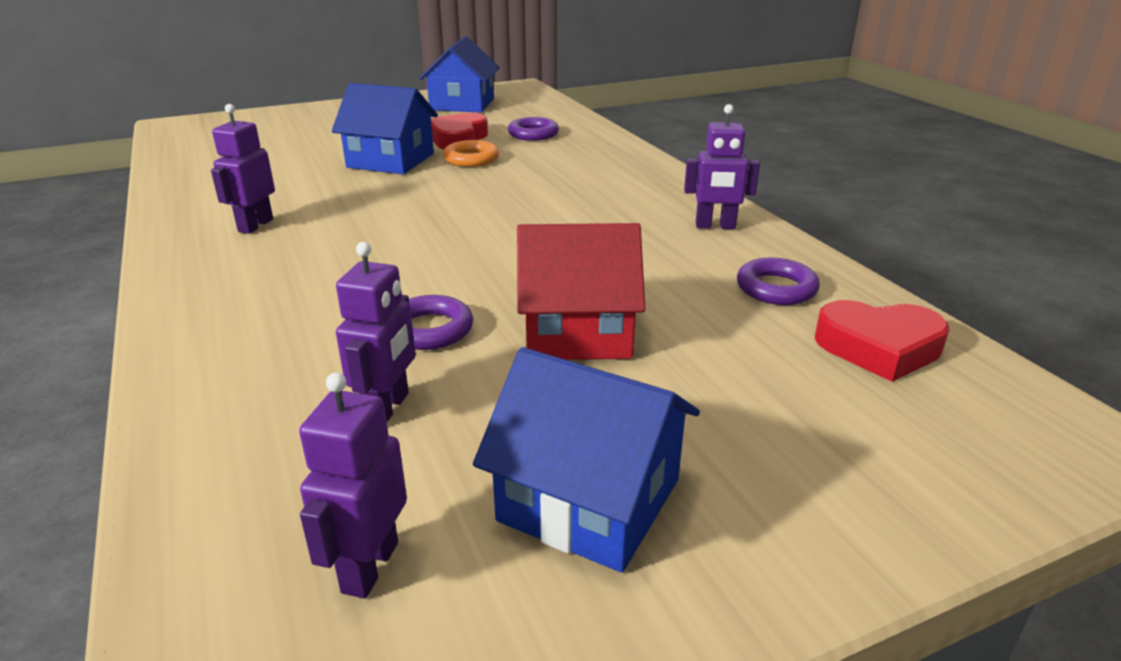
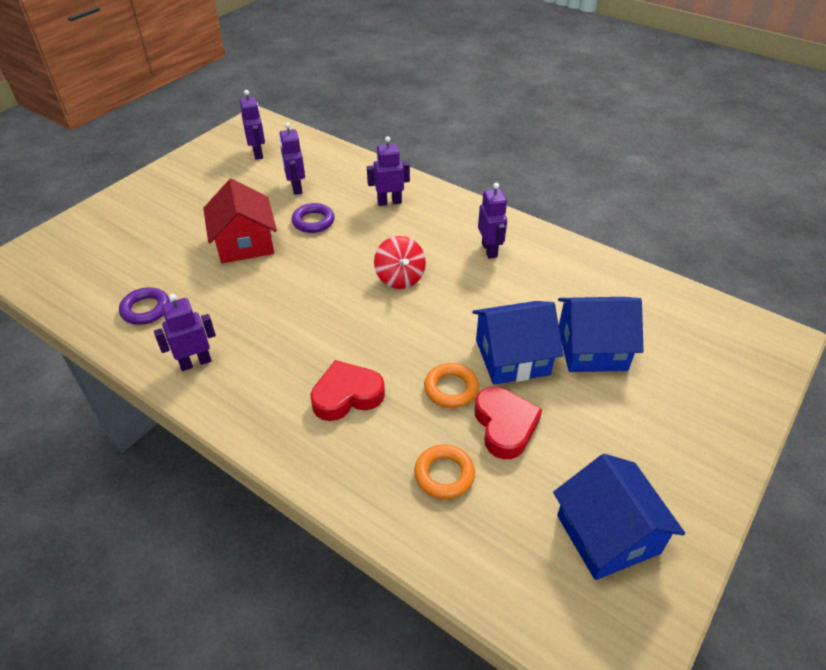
camera: 150 degrees right, 15 degrees up
(267, 320) = (389, 202): none -> purple robot
(402, 231) = (400, 278): none -> red spinning top
(533, 134) = (444, 474): purple ring -> orange ring
(577, 331) = (245, 243): red house -> red house turned 75 degrees counterclockwise
(589, 500) = (204, 185): blue house -> blue house (592, 349)
(878, 348) = (91, 283): red heart -> red heart (347, 395)

